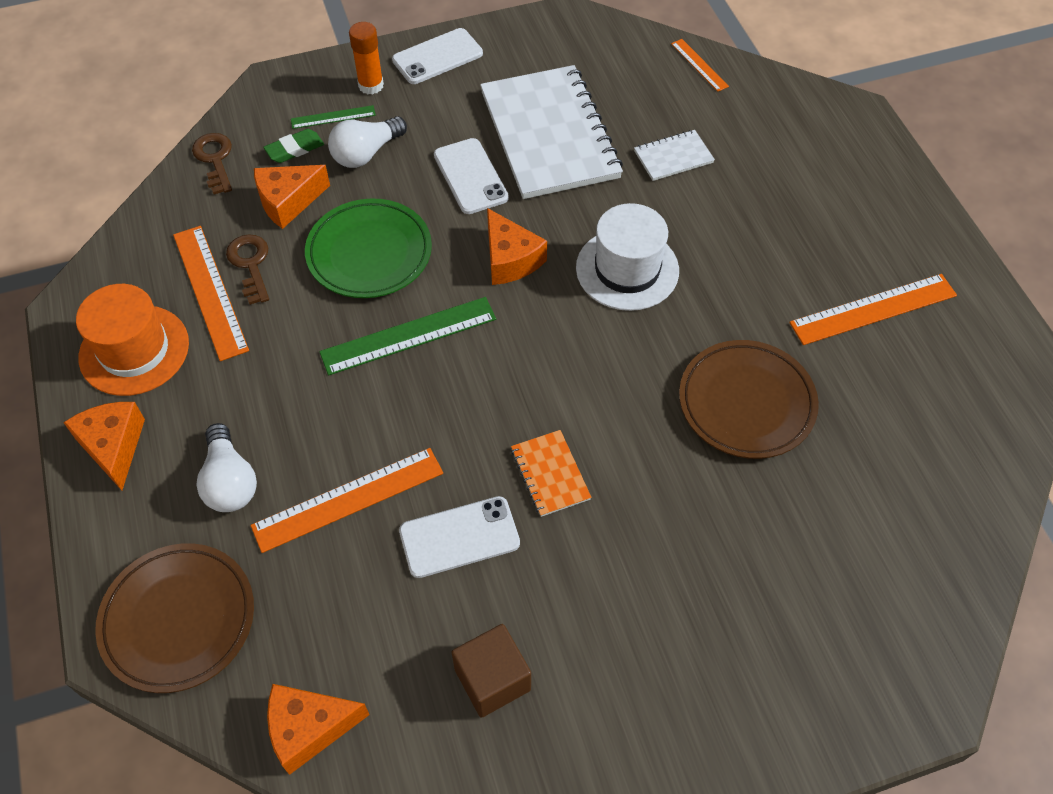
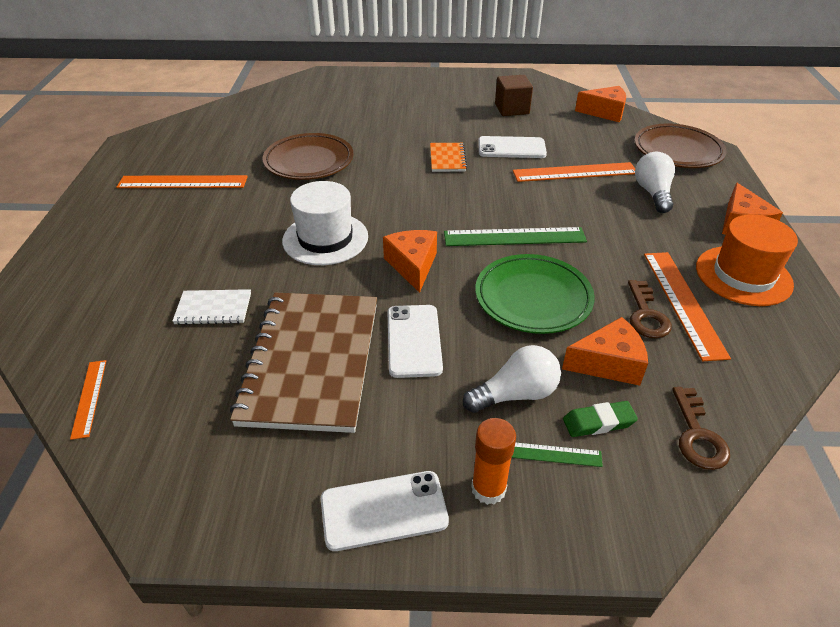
camera: 160 degrees left, 15 degrees down
(549, 135) = (311, 361): white notebook -> brown notebook

